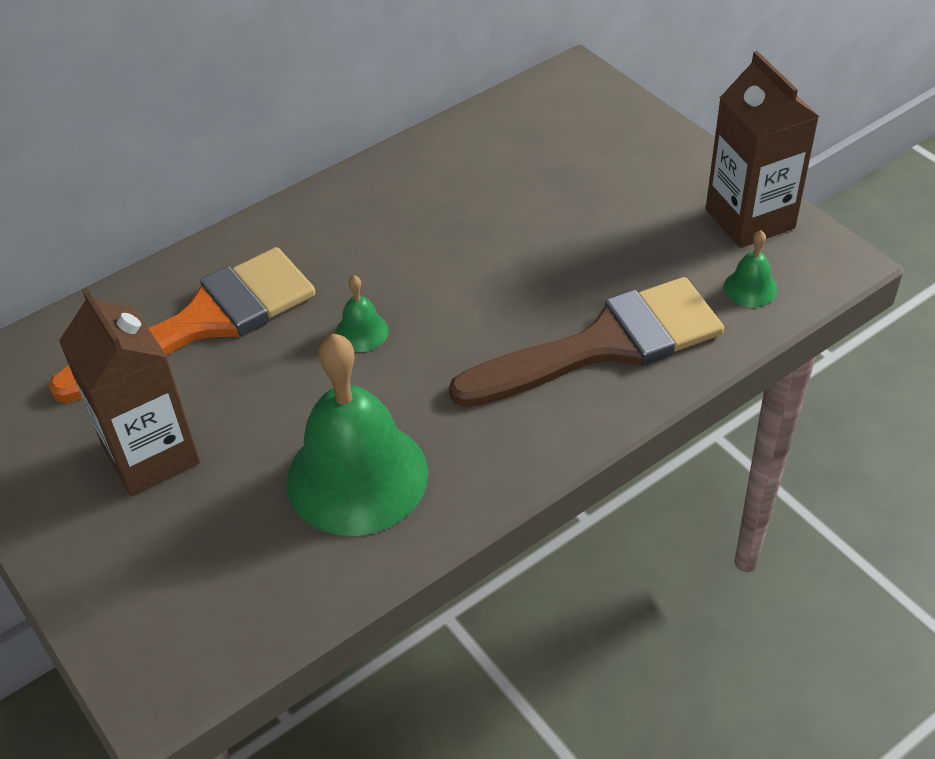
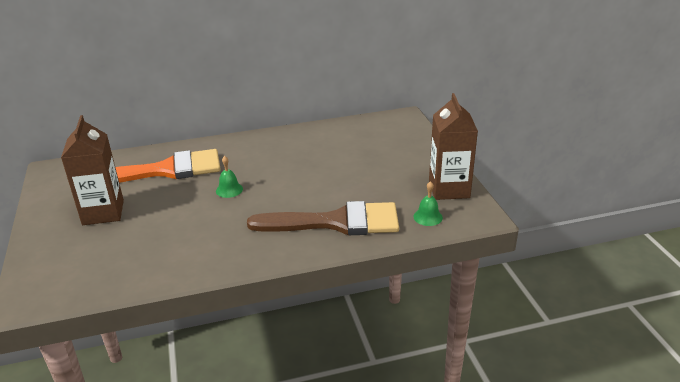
camera: 20 degrees right, 15 degrees down
(357, 476) = (181, 244): green bell -> none

